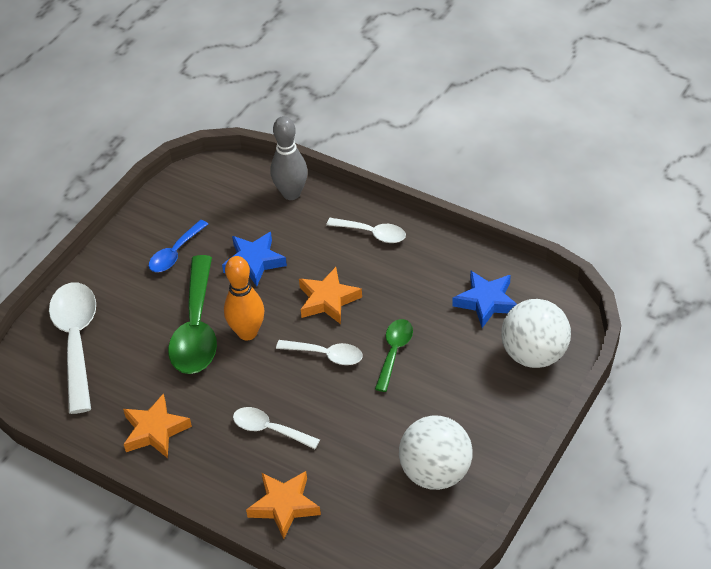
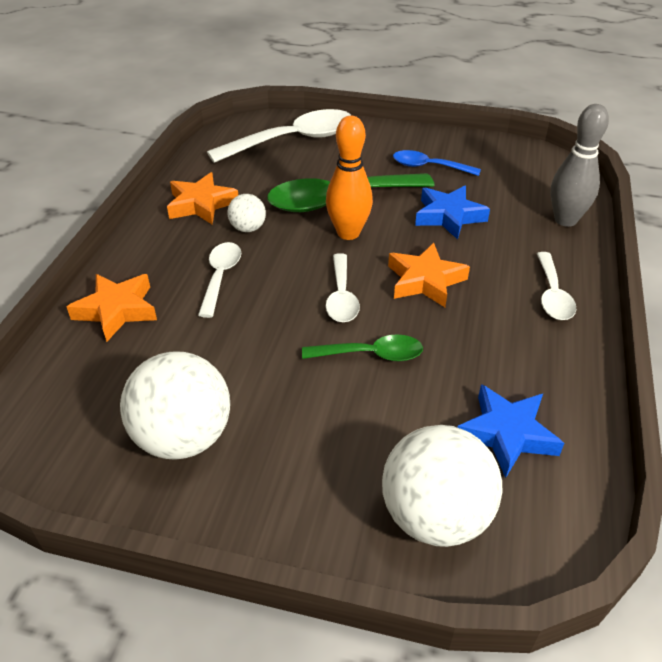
camera: 70 degrees right, 5 degrees down
(209, 400) = (248, 228): none -> white ball

